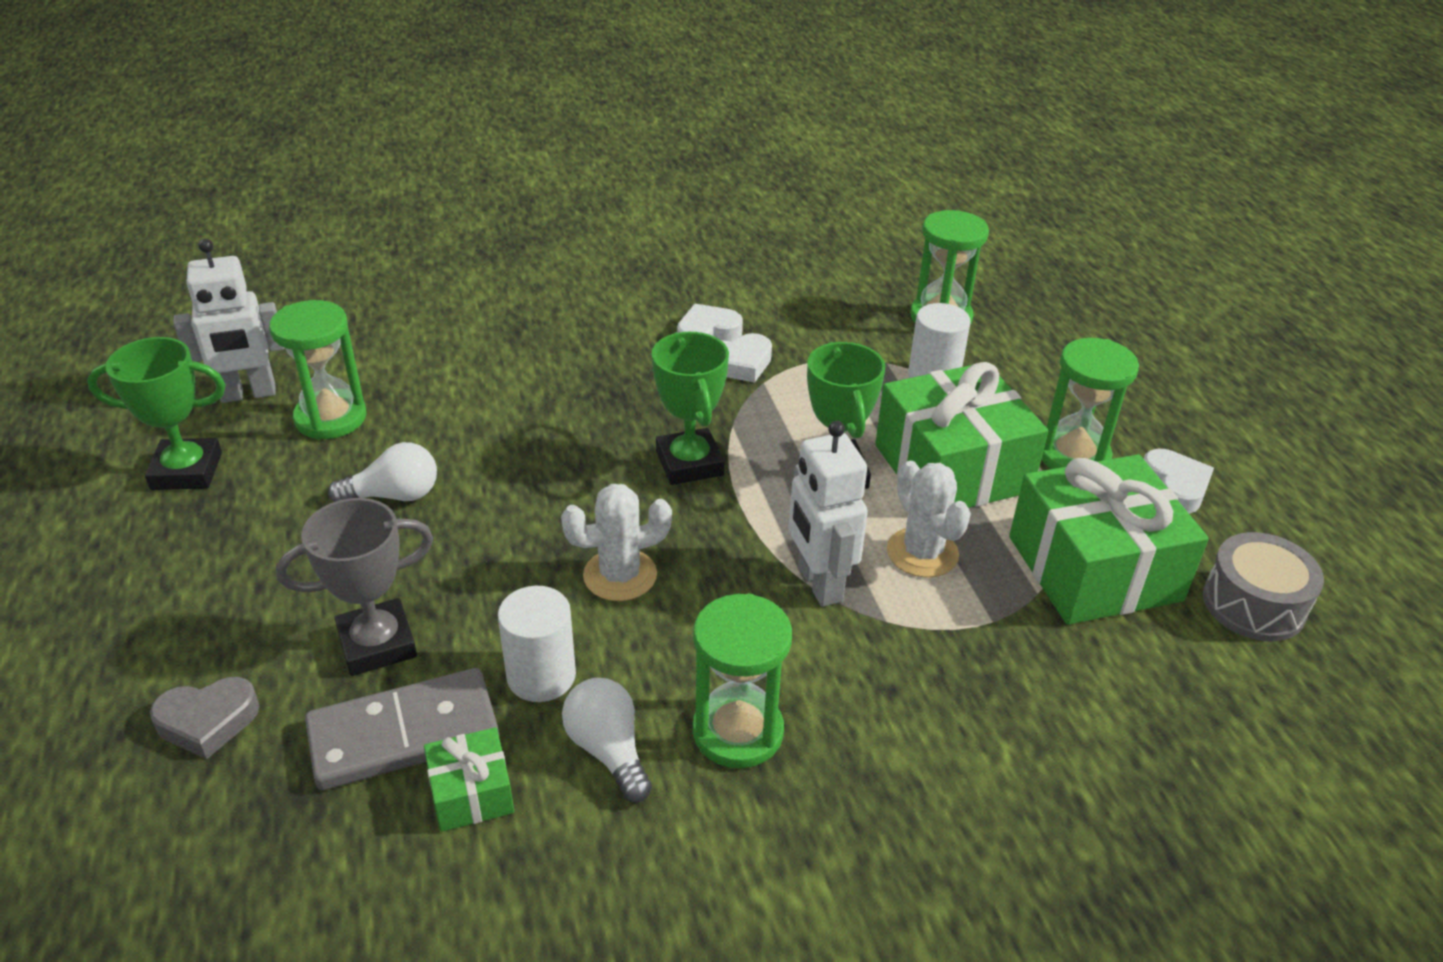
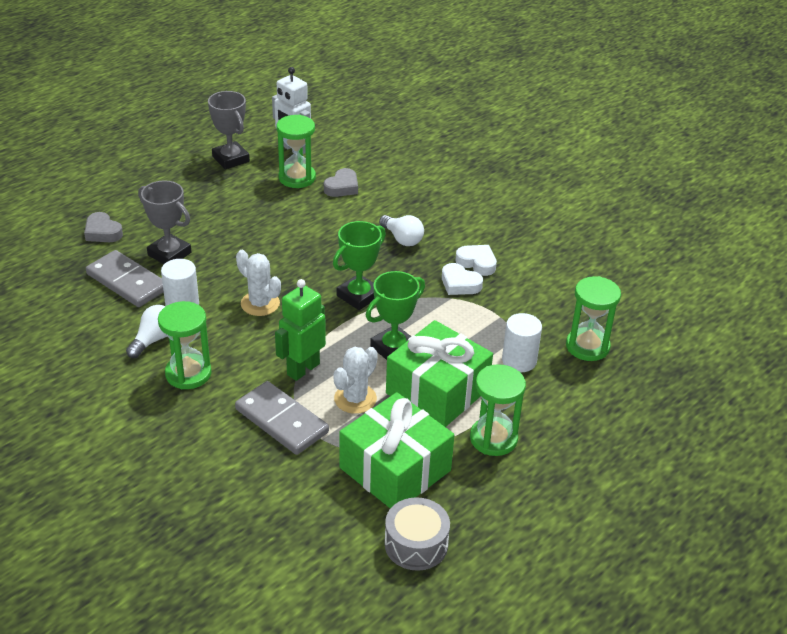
camera: 60 degrees right, 0 degrees up
(187, 471) = (231, 159): green trophy -> grey trophy
(394, 495) = (260, 218): white light bulb -> white light bulb (402, 239)
(409, 382) = (342, 187): none -> grey heart
(471, 793) = (109, 312): green gift -> none
(819, 584) = (303, 369): white robot -> green robot
(928, 652) = (282, 421): none -> grey domino
(1174, 487) = (502, 490): white heart -> none

